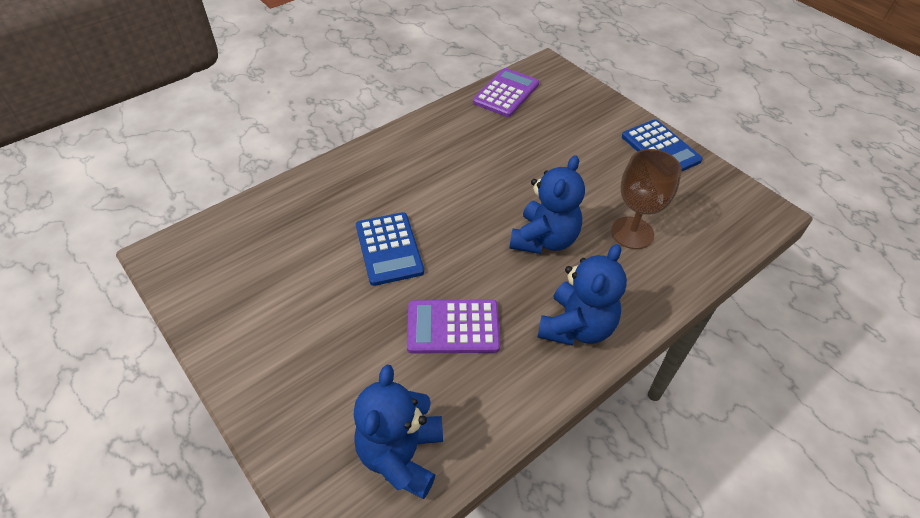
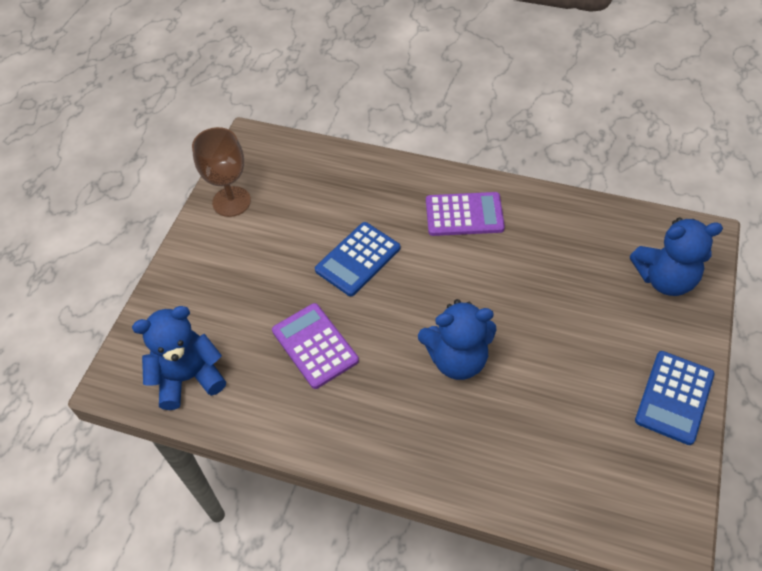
camera: 60 degrees right, 5 degrees up
(506, 93) = (624, 227): purple calculator -> purple calculator (464, 215)
(576, 327) = (379, 432): blue teddy bear -> blue teddy bear (664, 279)
(632, 233) = (526, 425): brown goblet -> brown goblet (231, 201)

